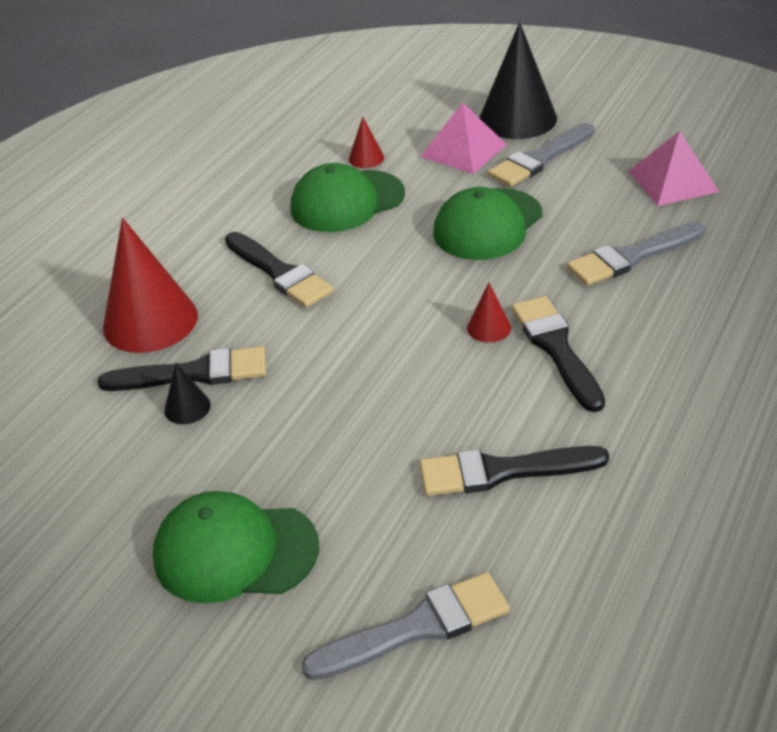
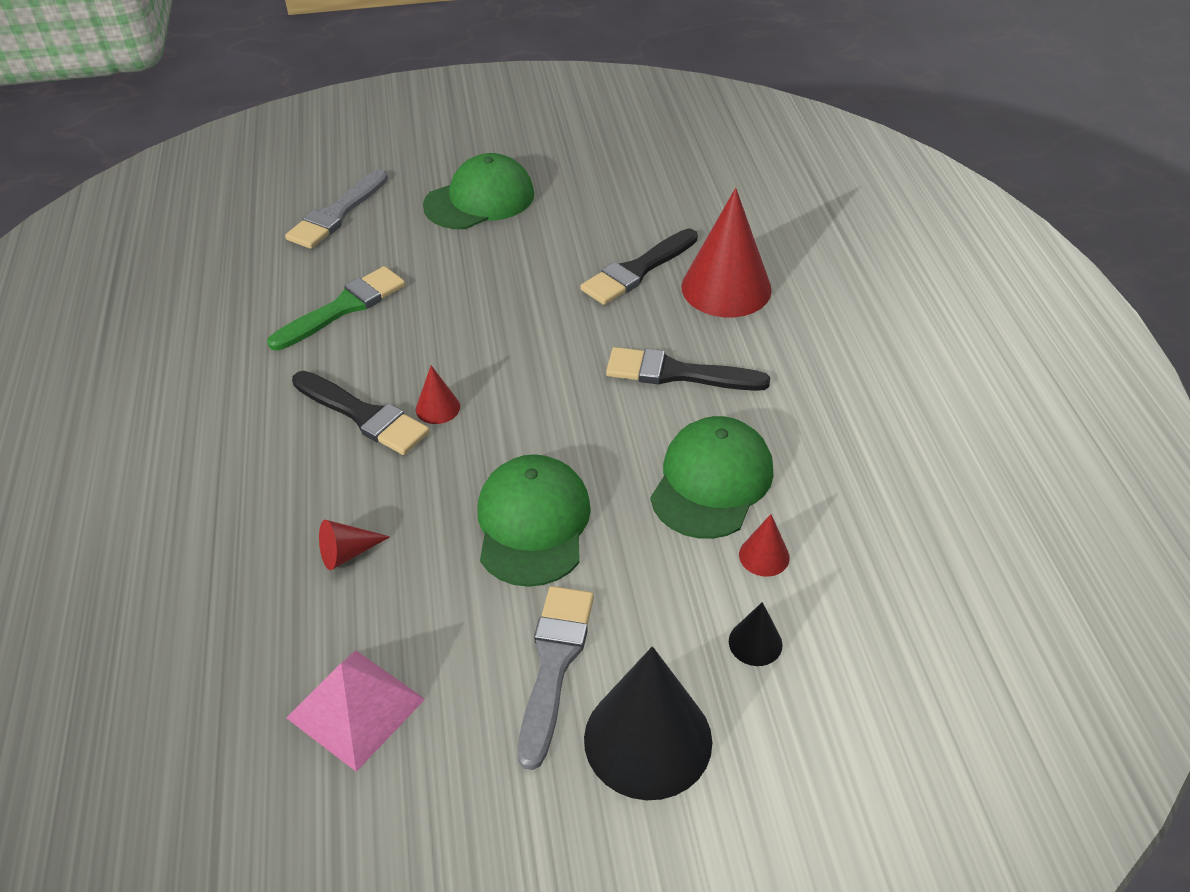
camera: 140 degrees right, 5 degrees up
(187, 407) = (611, 249): black cone -> black cone (755, 643)
(463, 150) = (663, 630): pink pyramid -> none
(502, 471) = (343, 307): black brush -> green brush
(631, 257) = (347, 553): grey brush -> red cone

